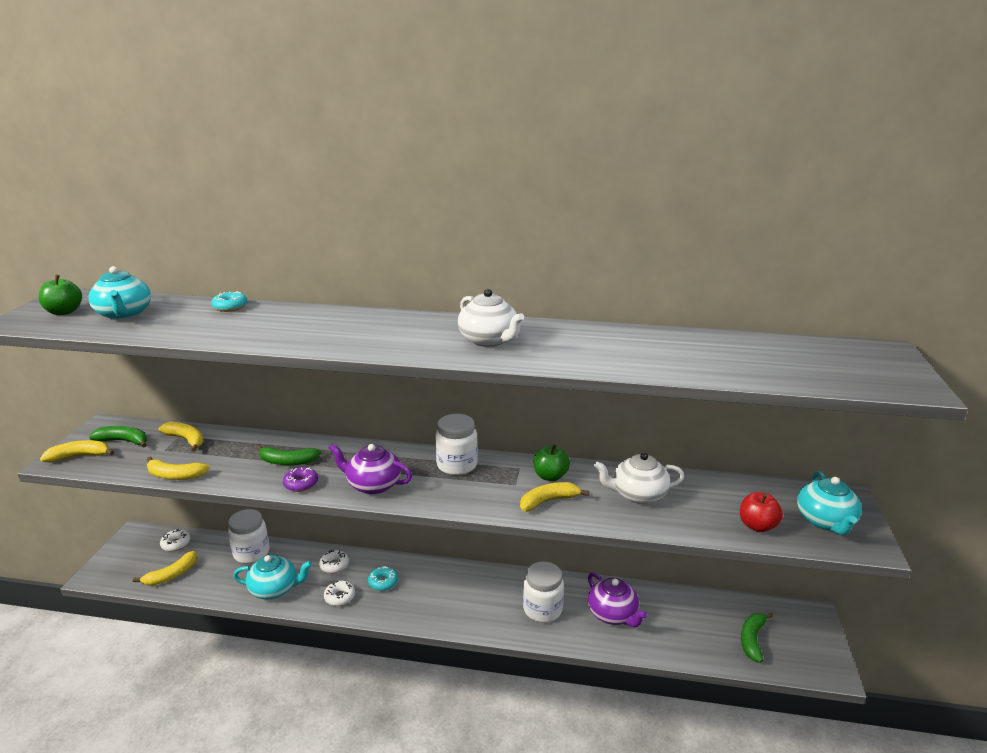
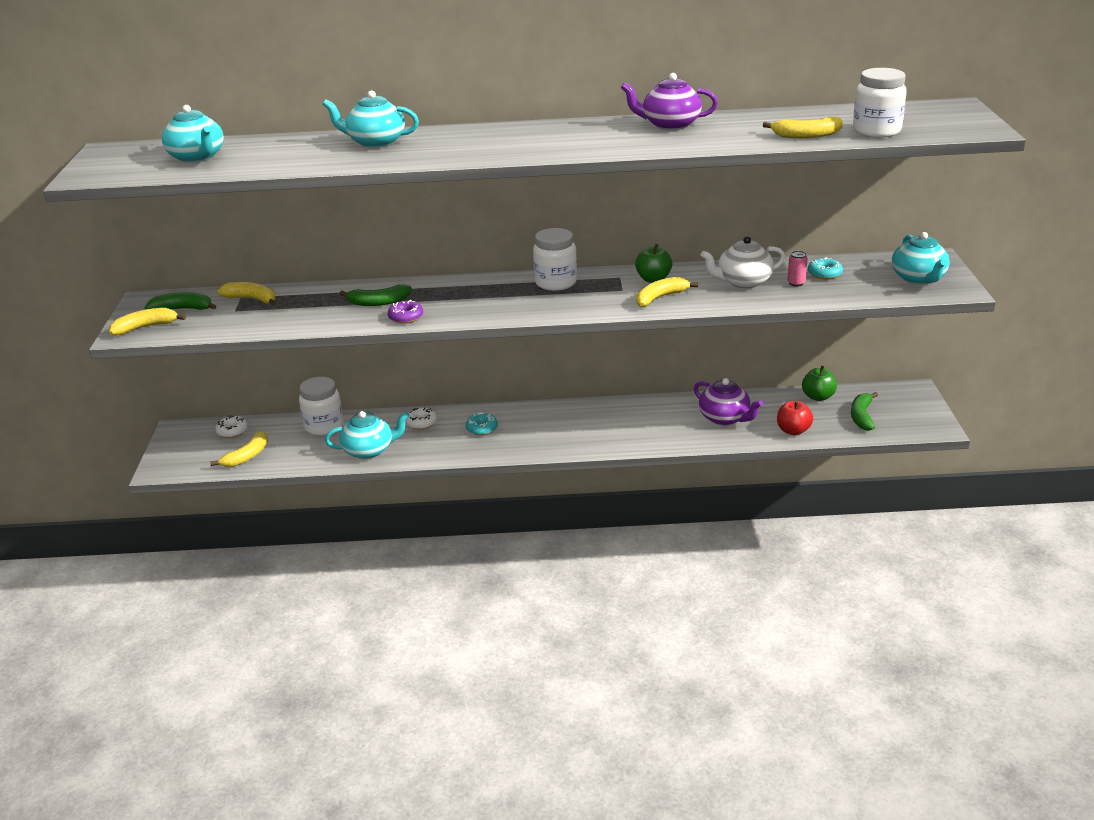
camera: 10 degrees left, 5 degrees up
(64, 312) = (127, 162): green apple -> green apple (818, 397)
(175, 475) = (267, 328): yellow banana -> yellow banana (806, 135)
(230, 307) = (304, 139): turquoise donut -> turquoise donut (824, 274)
(287, 318) = (375, 142): none -> turquoise teapot
(340, 597) = (442, 446): white donut -> none
(373, 485) = (480, 308): purple teapot -> purple teapot (670, 125)
(489, 340) = (593, 137): white teapot -> none
(542, 609) = (654, 425): white jar -> white jar (876, 131)
(692, 505) = (796, 283): none -> pink can
(757, 526) = (859, 289): red apple -> red apple (793, 431)

